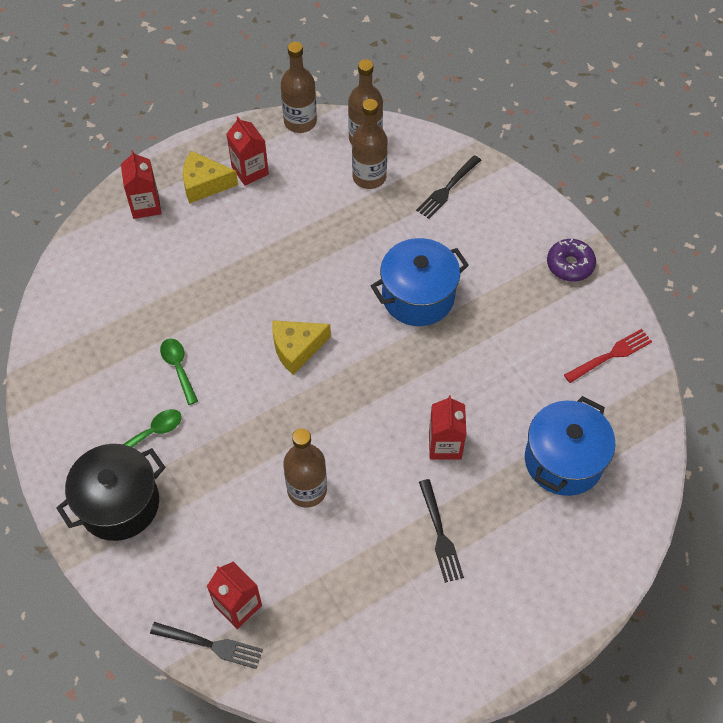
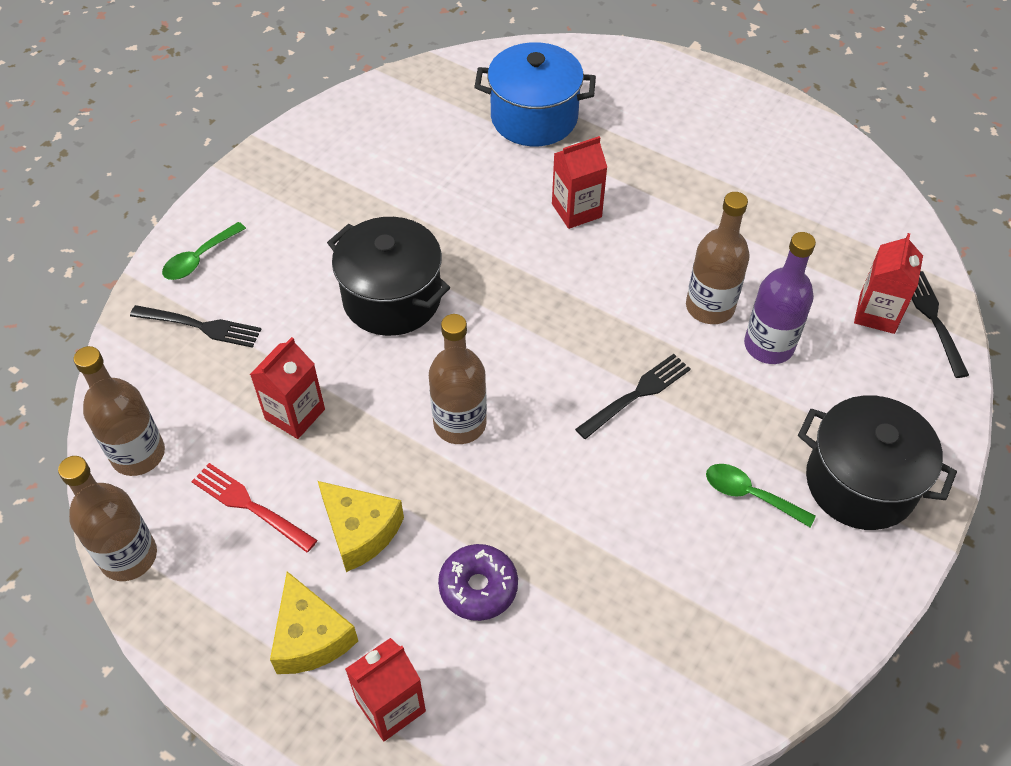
camera: 115 degrees left, 5 degrees down
(178, 368) = (642, 511): green spoon -> green spoon (199, 259)
(250, 171) = (258, 583): red carton -> red carton (295, 414)
(253, 510) = (769, 345): none -> purple bottle
(296, 349) = (536, 391): yellow cheese -> yellow cheese (360, 531)
(369, 177) = (212, 421): brown bottle -> brown bottle (460, 423)
(418, 296) = (392, 298): blue pot -> black pot
(440, 534) = (678, 182): black fork -> black fork (636, 394)
(570, 265) = (276, 177): purple donut -> purple donut (478, 587)
(610, 355) = (385, 115): red fork -> red fork (250, 506)

